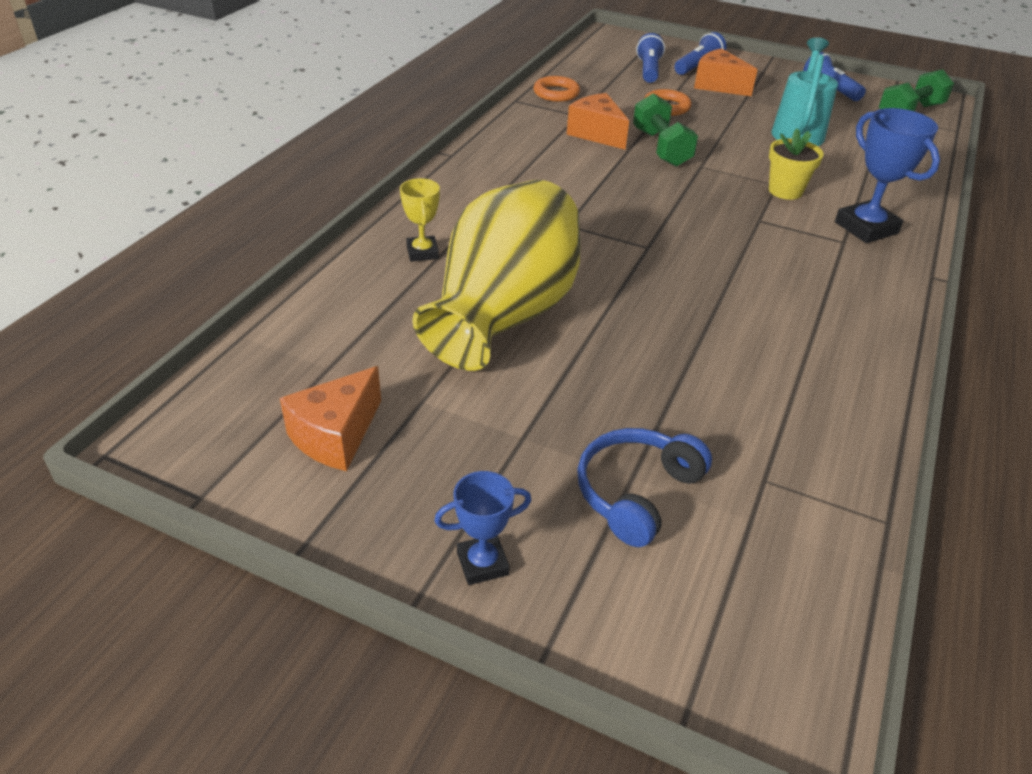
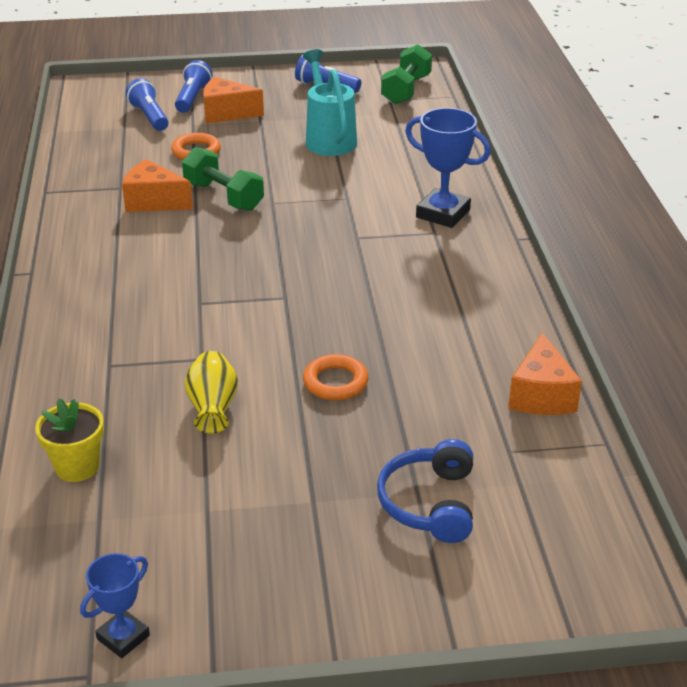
camera: 30 degrees left, 5 degrees down
(336, 436) = (160, 572): orange cheese -> orange cheese (541, 395)
(422, 252) = (90, 380): yellow trophy -> none
(482, 563) = (361, 608): blue trophy -> blue trophy (123, 637)
(503, 315) = (213, 408): yellow vase -> yellow vase, size x0.42
(556, 93) = (79, 170): orange ring -> orange ring (335, 382)
(785, 191) = (358, 202): yellow flower pot -> yellow flower pot (77, 467)

